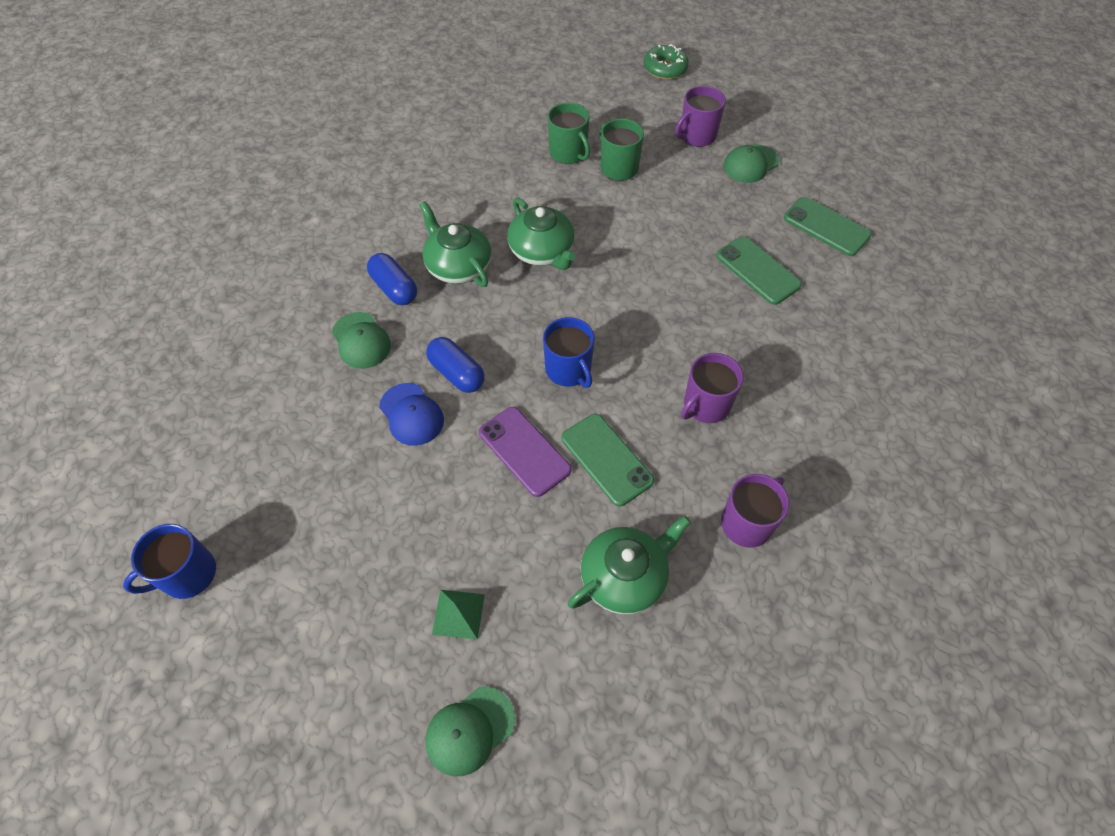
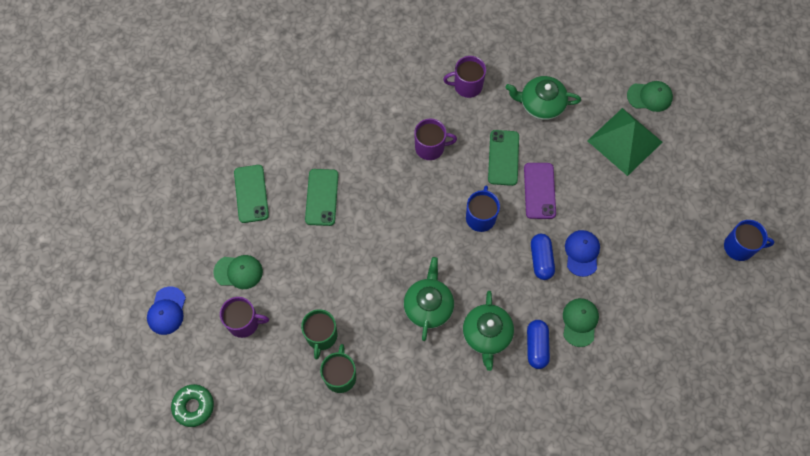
camera: 140 degrees left, 10 degrees up
(458, 614) = (624, 141): green pyramid -> green pyramid, size x2.21
(769, 104) = (167, 311): none -> blue cap

